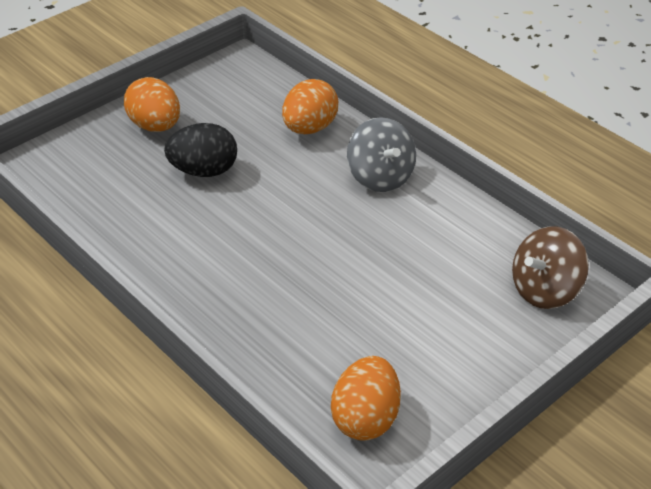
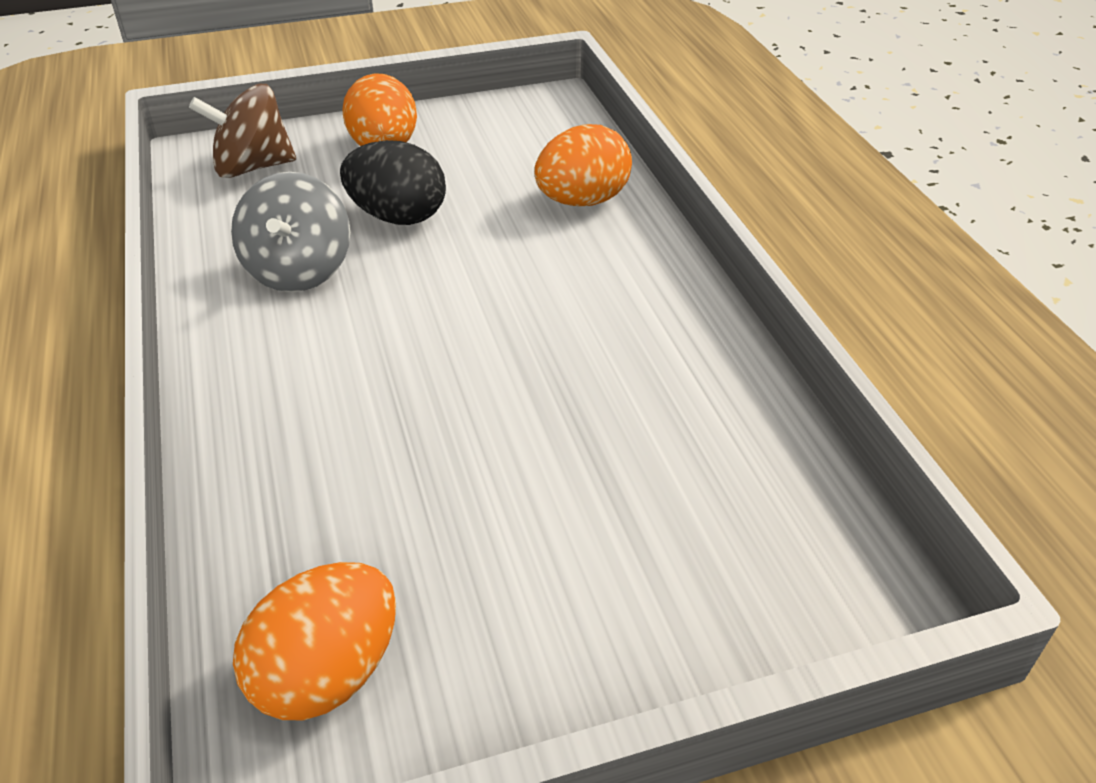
camera: 25 degrees right, 0 degrees up
(380, 177) = (636, 292): grey spinning top -> grey spinning top (299, 270)
(545, 290) = (797, 558): brown spinning top -> brown spinning top (252, 167)

